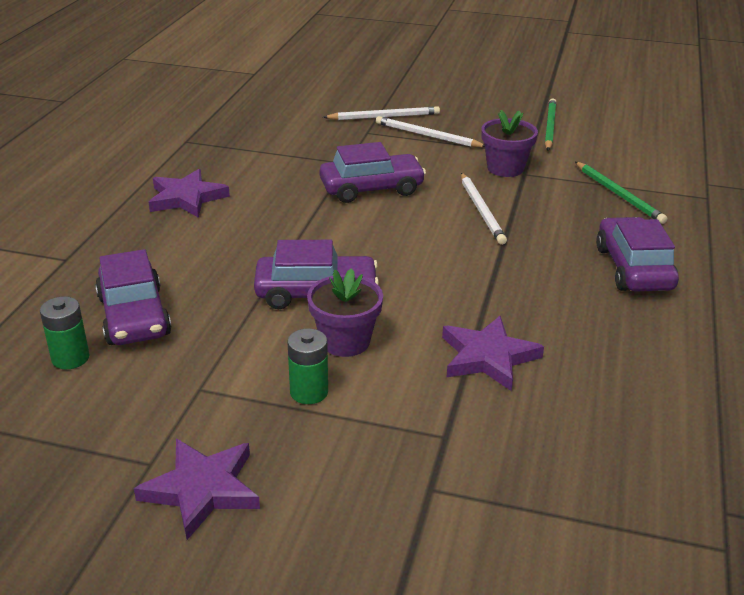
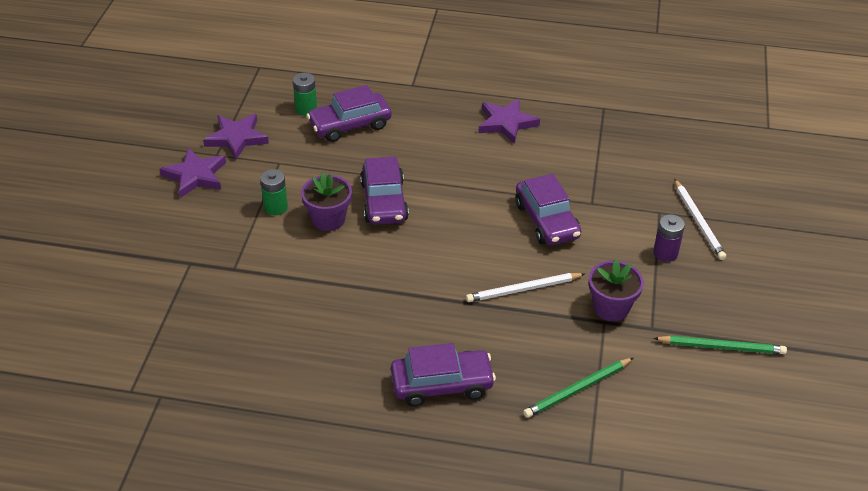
camera: 85 degrees right, 10 degrees up
(428, 136) = (665, 253): white pencil -> purple battery
(488, 357) = (314, 289): purple star -> purple star (236, 138)

